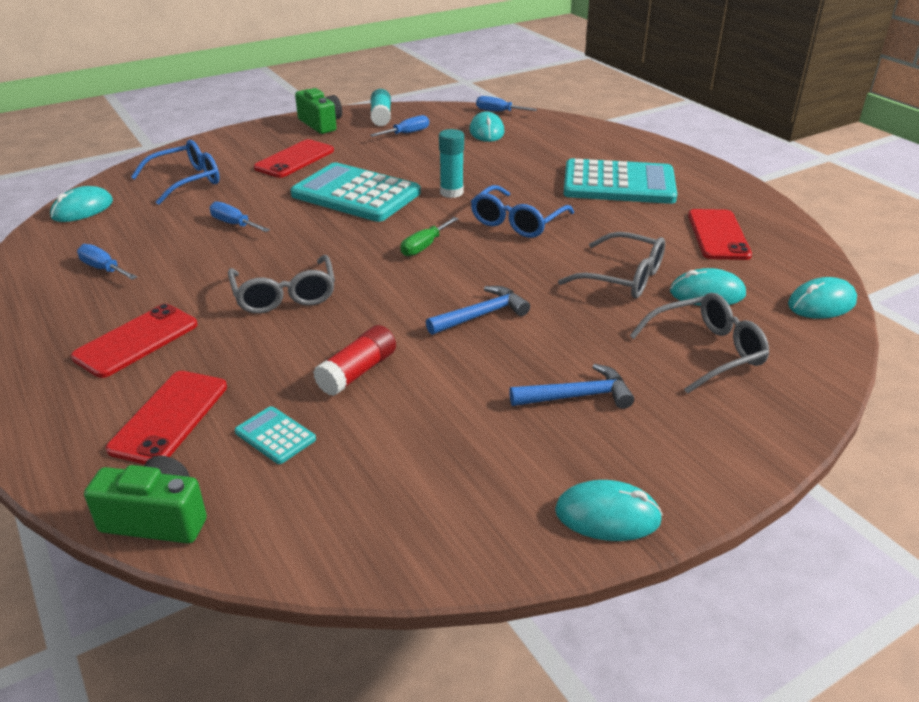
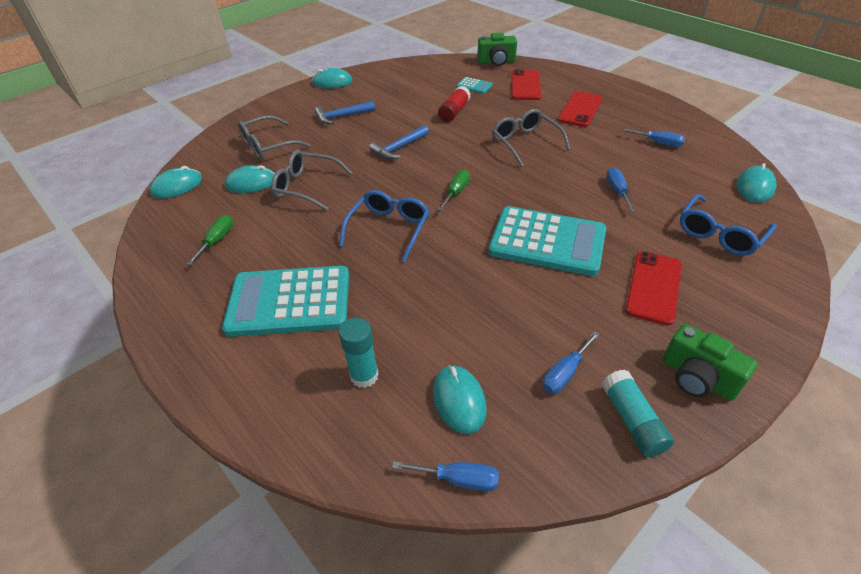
camera: 170 degrees right, 10 degrees up
(234, 224) = (617, 191): blue screwdriver -> blue screwdriver turned 120 degrees counterclockwise
(451, 192) = (459, 259): turquoise glue stick -> turquoise glue stick (364, 376)
(718, 235) = (217, 240): red phone -> green screwdriver

